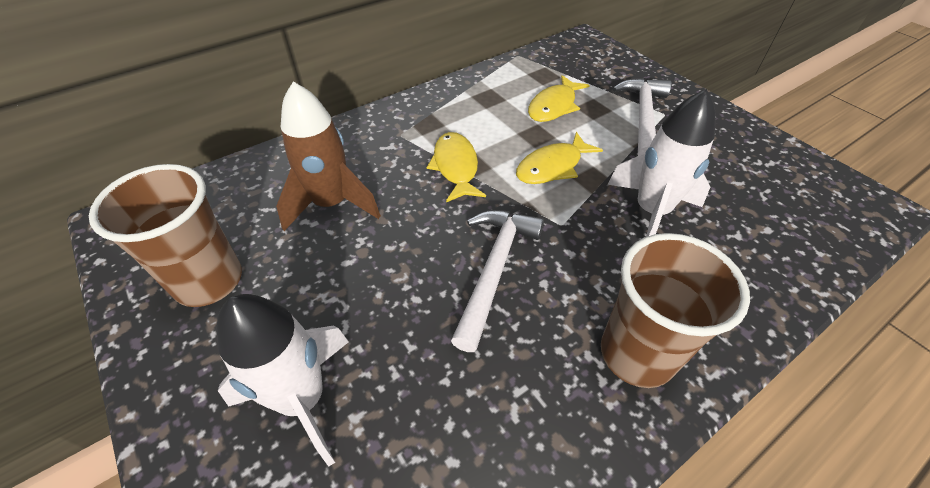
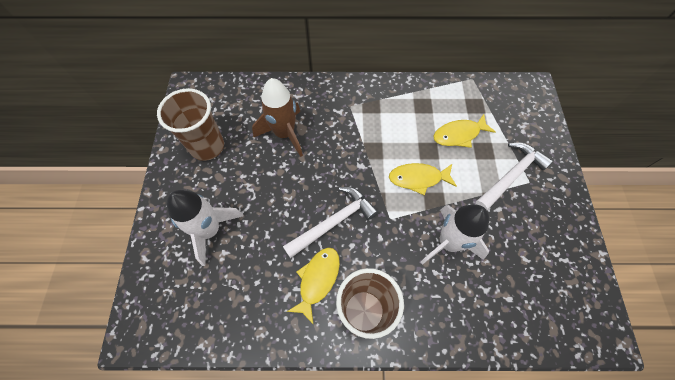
camera: 35 degrees right, 15 degrees up
(456, 167) = (363, 146): yellow fish -> yellow fish (318, 280)

